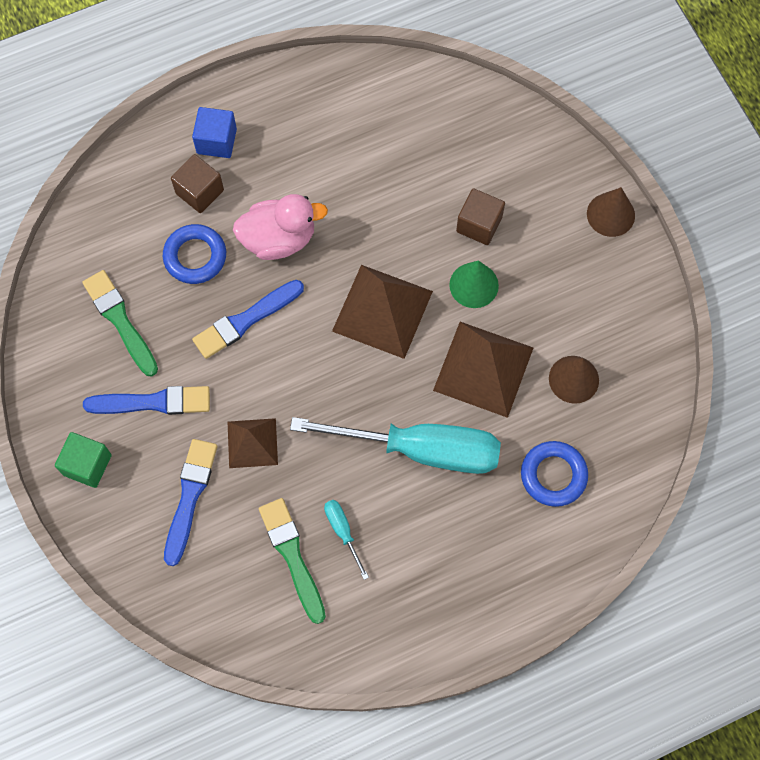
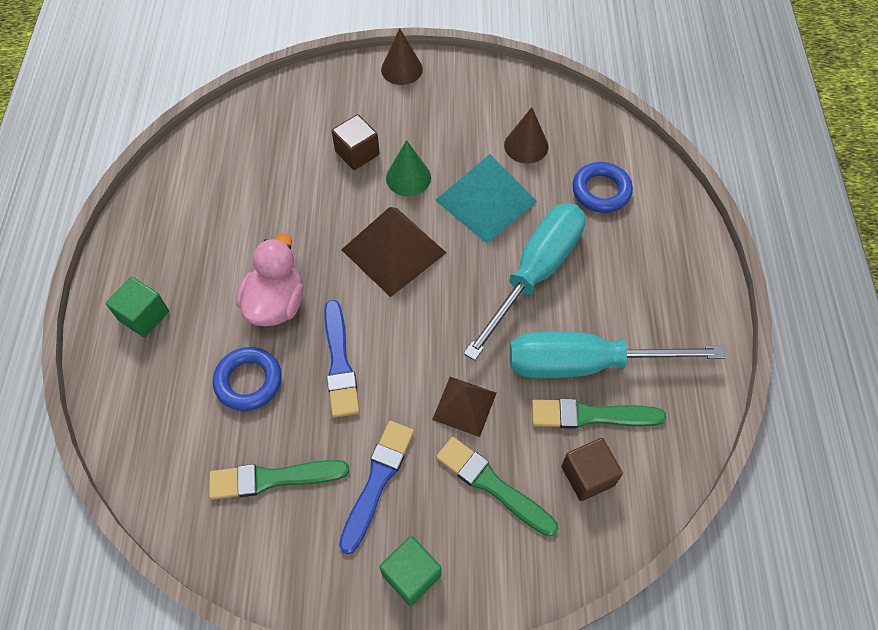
camera: 65 degrees left, 10 degrees down
(189, 497) = (492, 485): blue brush -> green brush
(199, 192) = (185, 351): brown cube -> brown cube (587, 475)
(216, 141) = (144, 316): blue cube -> green cube
(342, 531) = (584, 364): turquoise screwdriver -> turquoise screwdriver, size x2.47
(483, 368) = (485, 200): brown pyramid -> turquoise pyramid

